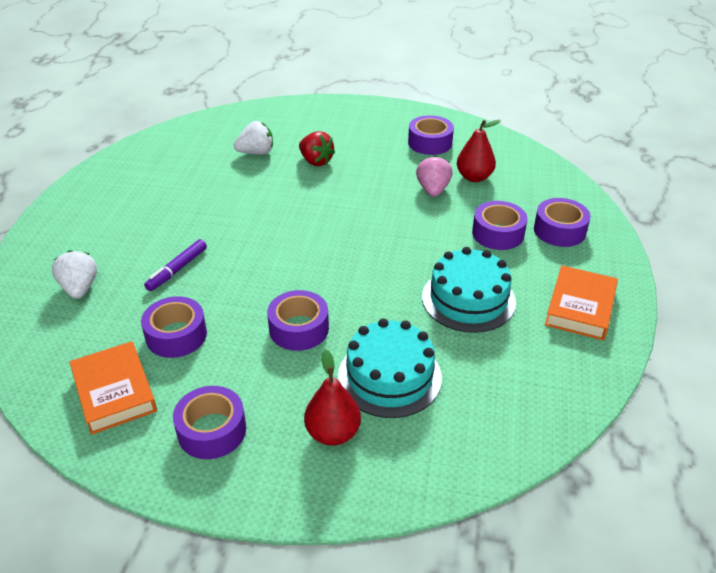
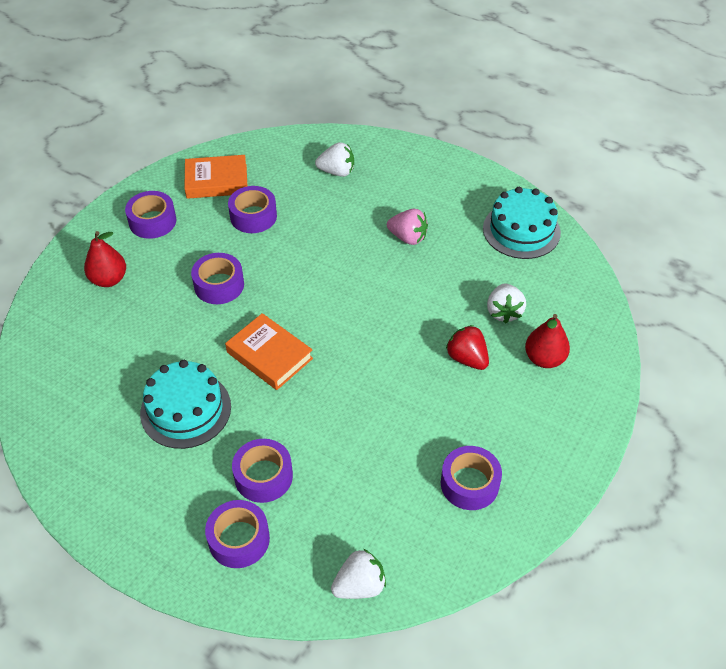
camera: 110 degrees right, 10 degrees up
(177, 269) = (331, 226): purple marker -> none
(316, 161) = (467, 358): red strawberry -> red strawberry turned 75 degrees clockwise
(389, 376) = (136, 325): turquoise cake -> turquoise cake (521, 230)
(433, 190) = (367, 448): pink strawberry -> pink strawberry (408, 237)
(474, 177) = (375, 500): red pear -> red pear (544, 359)
(543, 170) = (359, 585): none -> white strawberry
(580, 307) = (123, 495): orange book -> orange book (269, 355)

